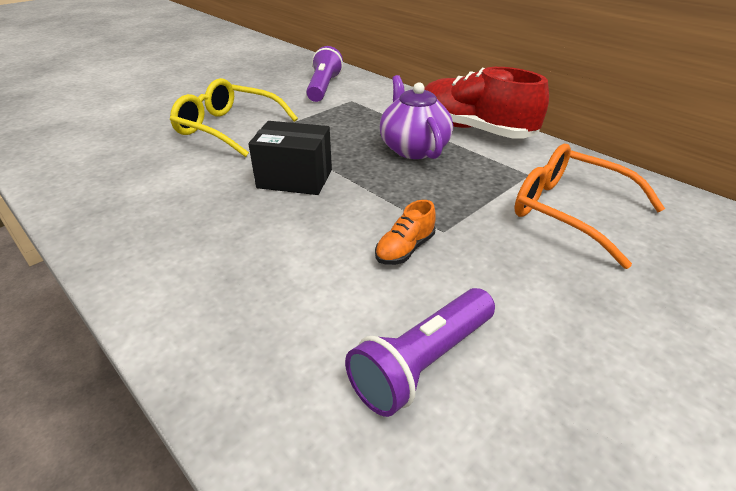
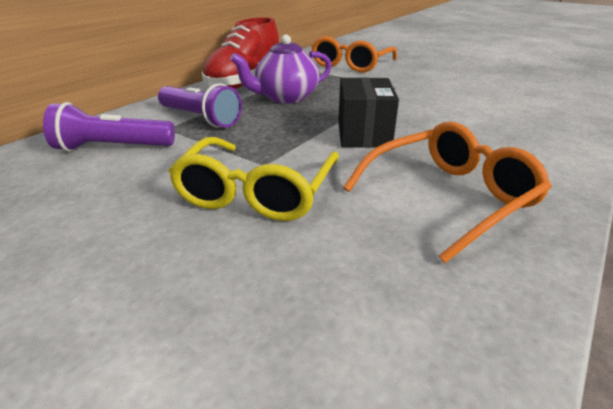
camera: 100 degrees left, 5 degrees down
(157, 195) = (449, 197): none -> orange glasses
(405, 249) = (423, 95): orange shoe -> none
(422, 362) = (502, 89): purple flashlight -> purple flashlight (200, 118)

